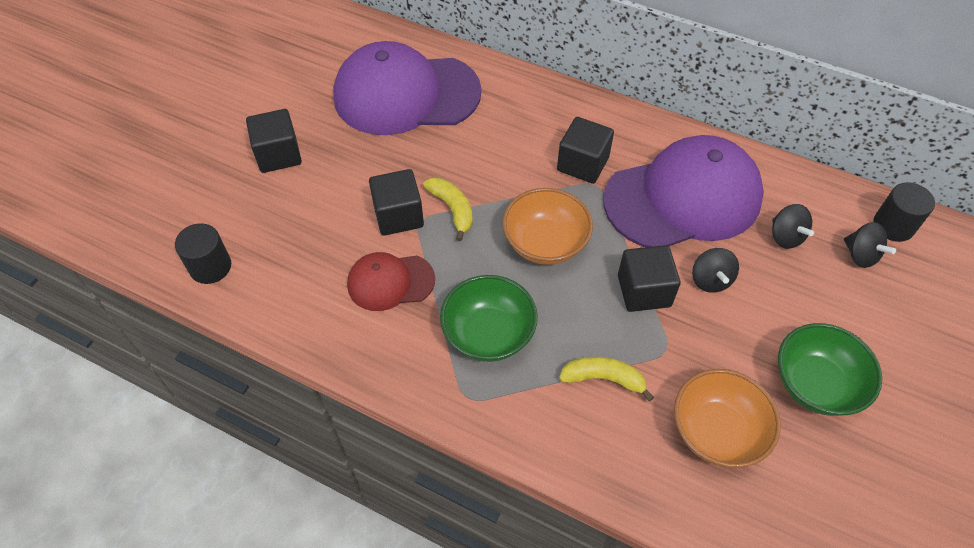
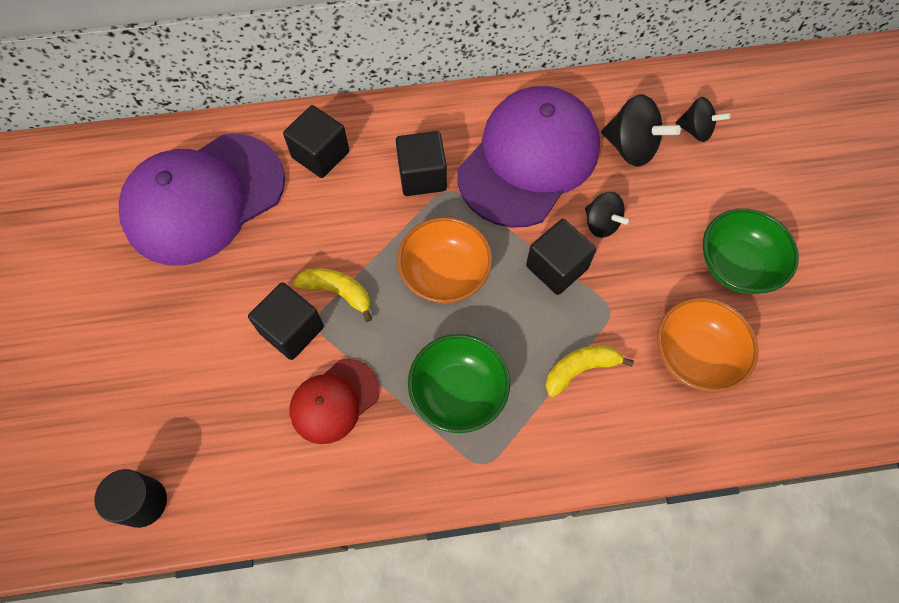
camera: 35 degrees left, 10 degrees up
(278, 155) = (120, 340): black cube -> black cube (320, 154)
(785, 237) = (631, 147): black spinning top -> black spinning top, size x1.55
(893, 225) = (702, 89): black cylinder -> none

